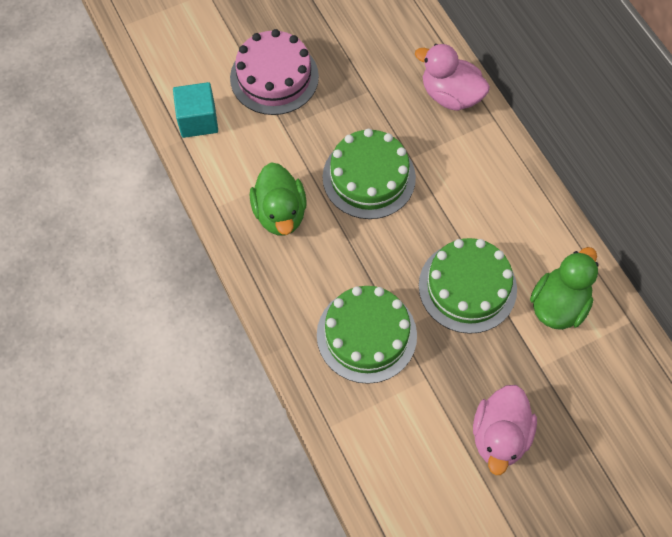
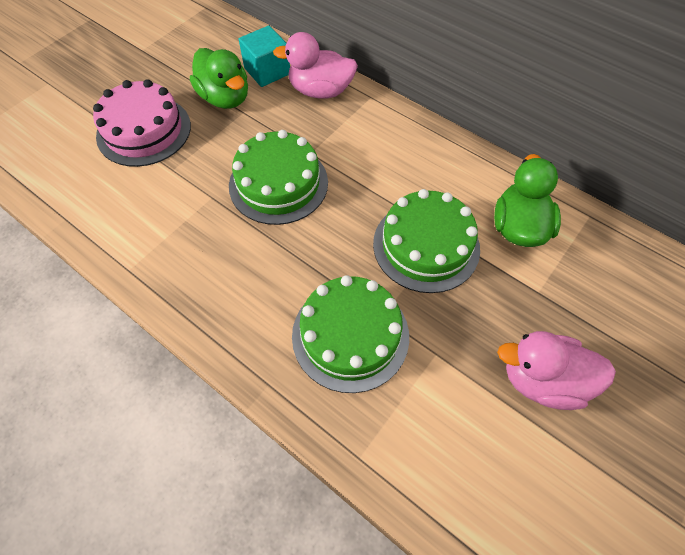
camera: 25 degrees left, 5 degrees down
(198, 120) = (77, 195): turquoise cube -> turquoise cube (267, 71)
(280, 213) = (201, 250): green duck -> green duck (225, 98)
(499, 435) = (542, 380): pink duck -> pink duck turned 105 degrees clockwise

